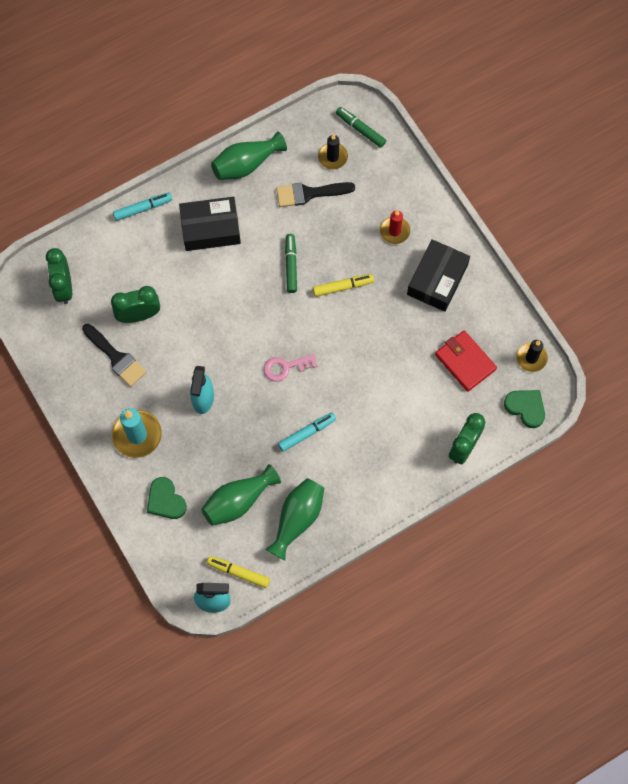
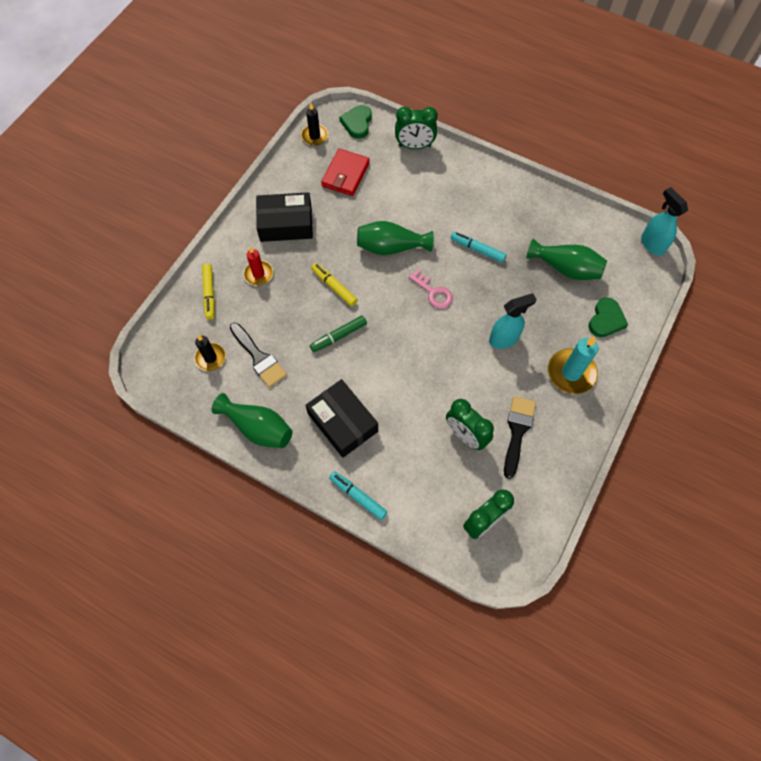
camera: 120 degrees left, 5 degrees down
(238, 572) = (618, 239): yellow marker -> yellow marker (209, 294)
(297, 519) = (548, 222): green vase -> green vase (391, 247)
(360, 129) = (169, 349): green marker -> none

